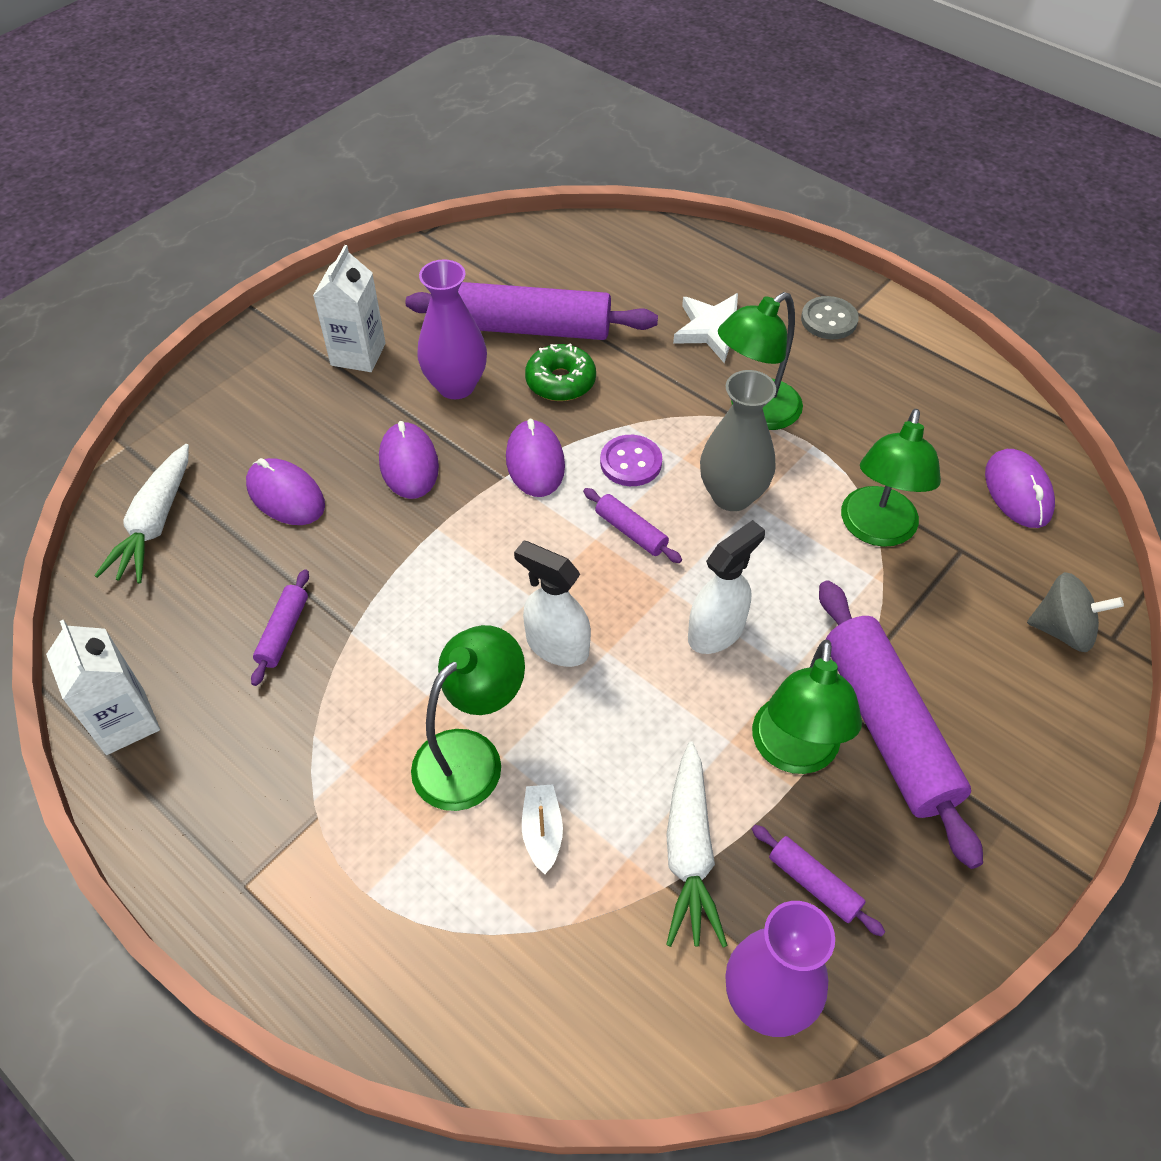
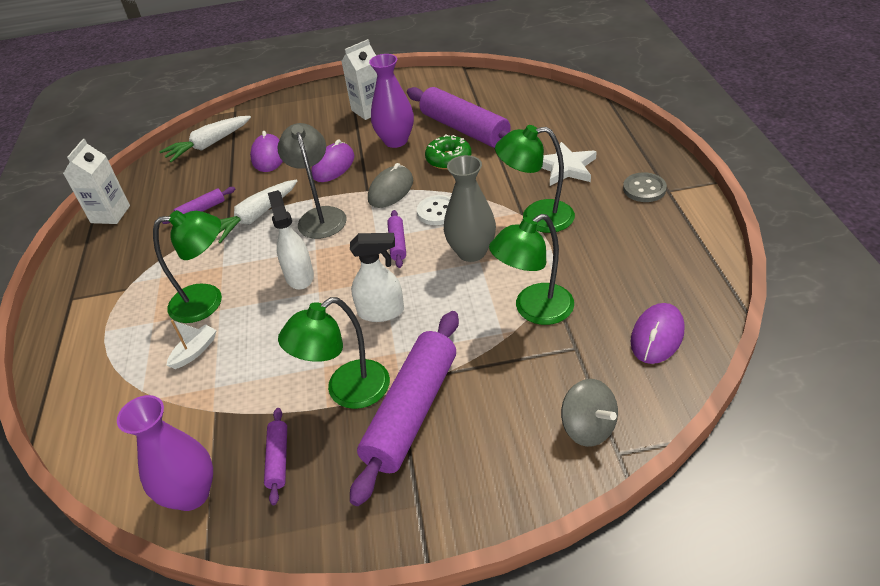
camera: 45 degrees right, 10 degrees down
(481, 547) = (320, 216): none -> grey lamp
(535, 462) = (391, 190): purple mouse -> grey mouse
(631, 462) = (437, 211): purple button -> white button
(689, 852) = (241, 403): white carrot -> white carrot (254, 217)

